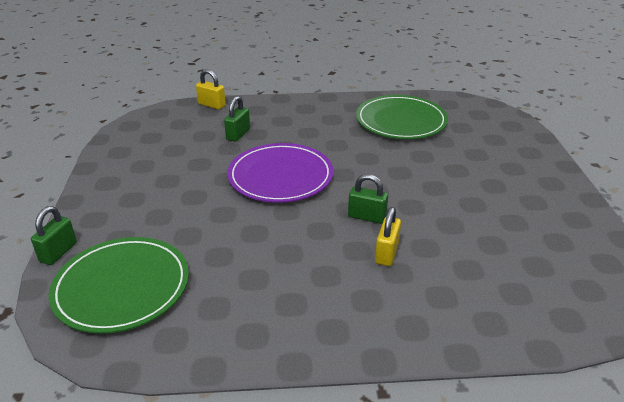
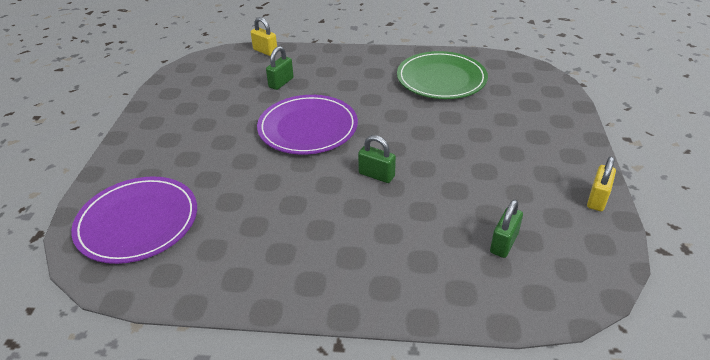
camera: 10 degrees right, 5 degrees up
(58, 252) = (93, 184): green padlock -> green padlock (504, 243)
(122, 287) = (138, 222): green plate -> purple plate
(386, 253) = (384, 213): yellow padlock -> yellow padlock (597, 199)

